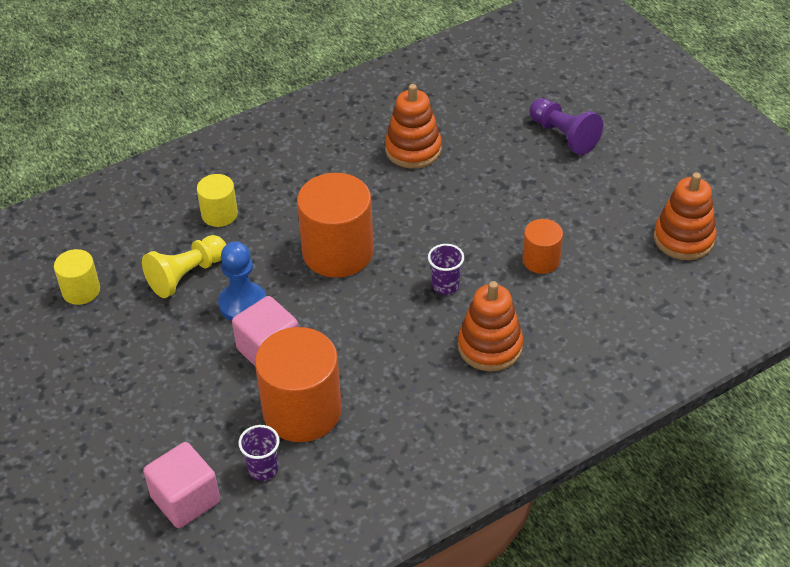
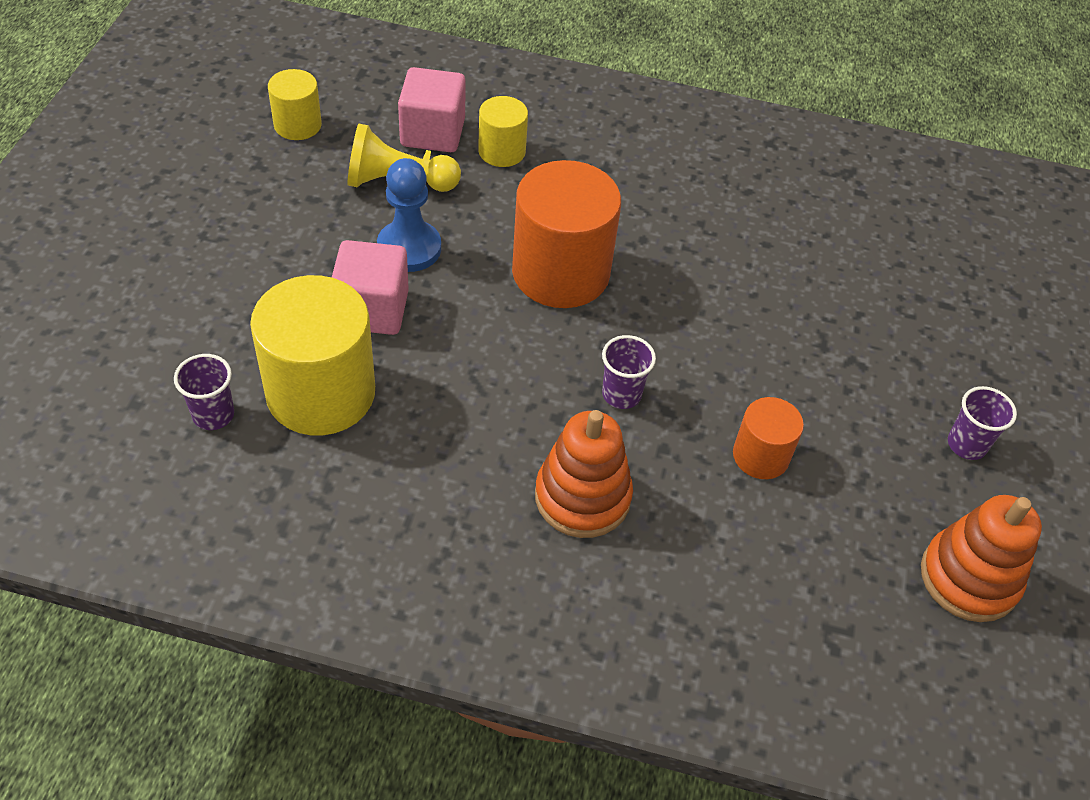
camera: 40 degrees right, 5 degrees up
(185, 499) = (116, 380): pink cube -> pink cube (432, 133)
(302, 411) = (321, 393): orange cylinder -> yellow cylinder
(413, 149) = (772, 234): orange stacking toy -> none
(563, 135) = (965, 347): purple pawn -> none
(616, 181) = (966, 445): none -> purple cup

